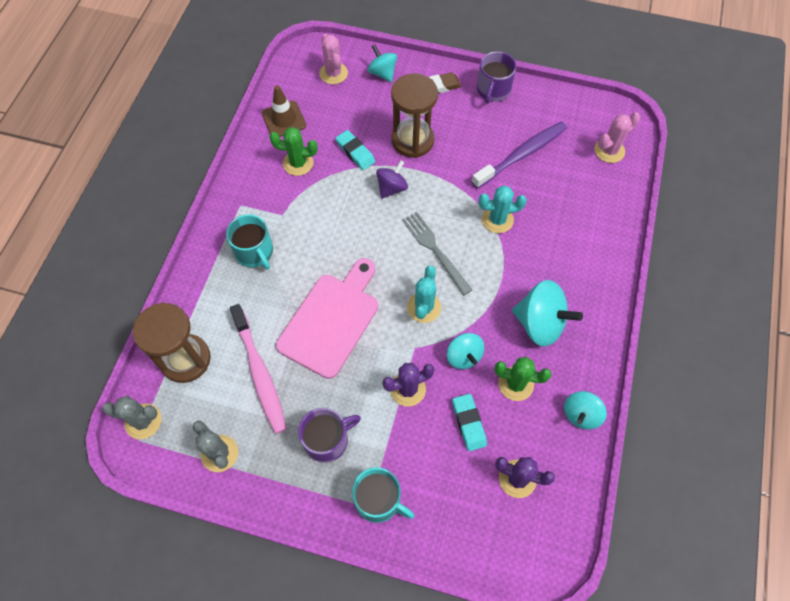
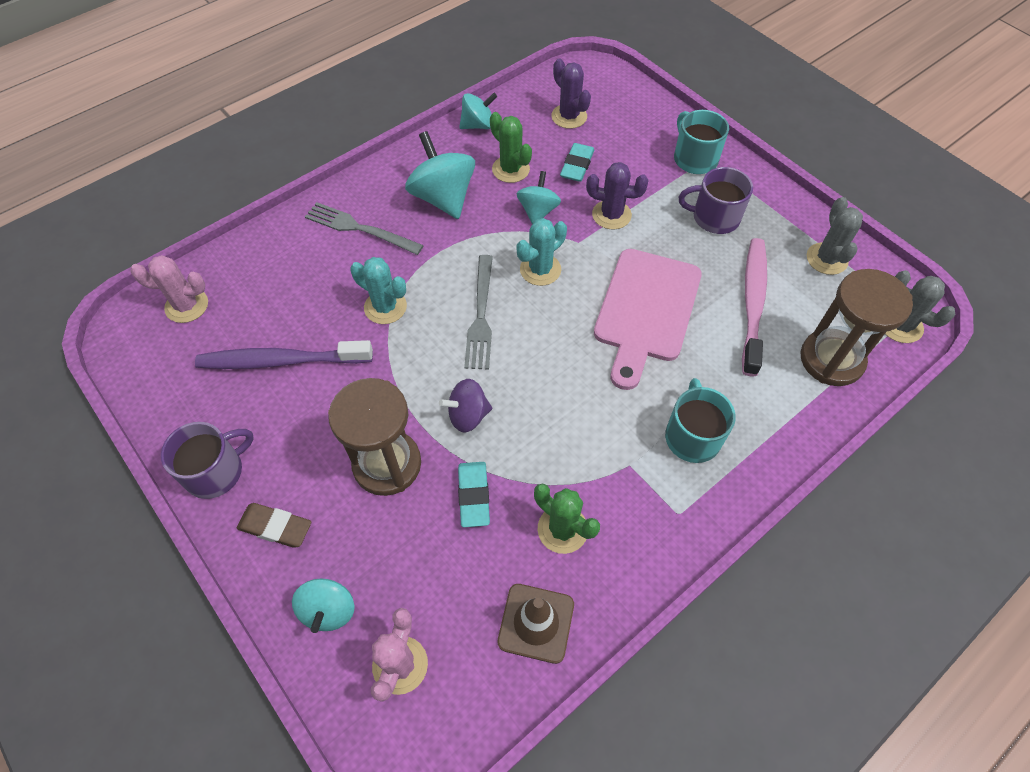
camera: 145 degrees left, 5 degrees down
(331, 320) = (646, 310): pink cutting board -> pink cutting board turned 45 degrees counterclockwise
(569, 262) = (359, 228): none -> grey fork

